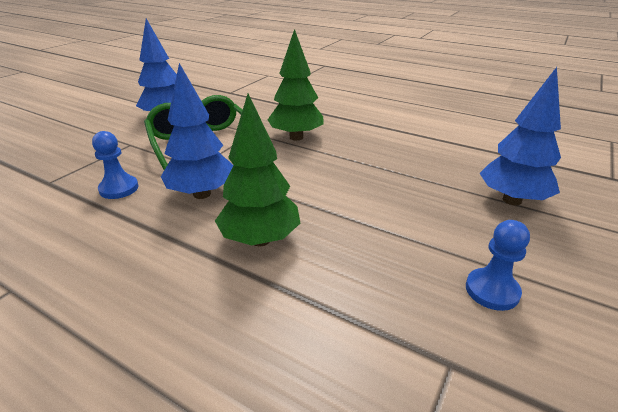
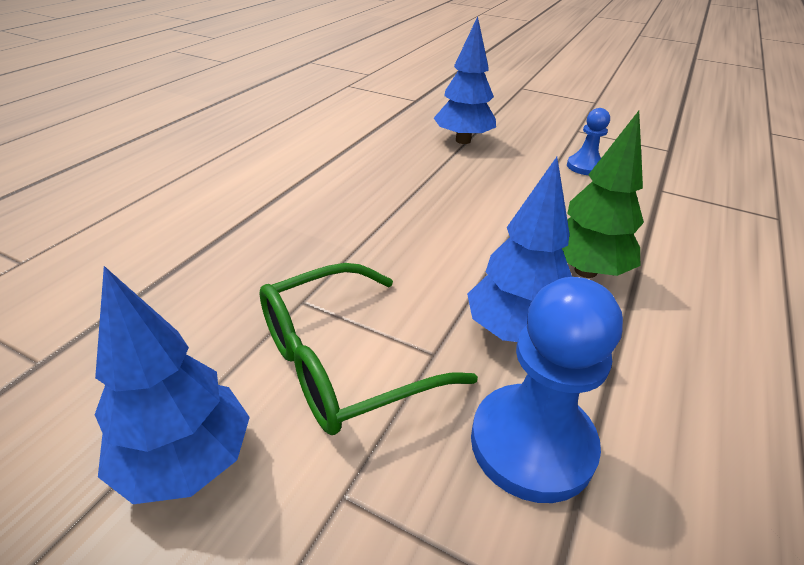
camera: 95 degrees left, 5 degrees up
(119, 188) = (532, 444): blue pawn -> blue pawn, size x1.80
(296, 137) = (326, 253): green tree -> none

